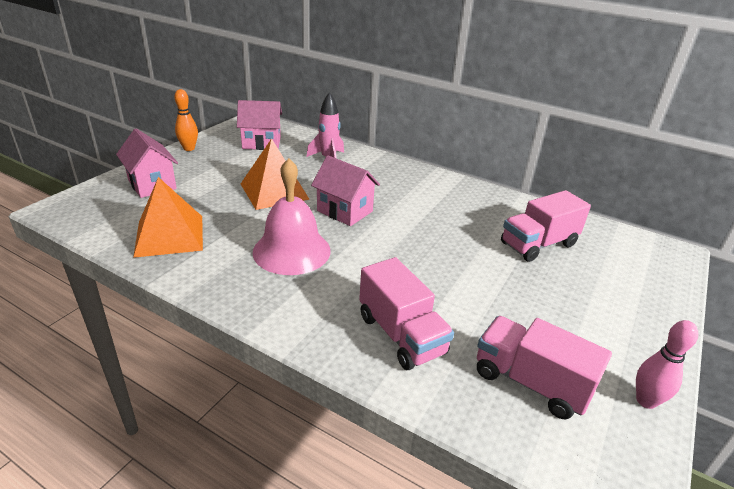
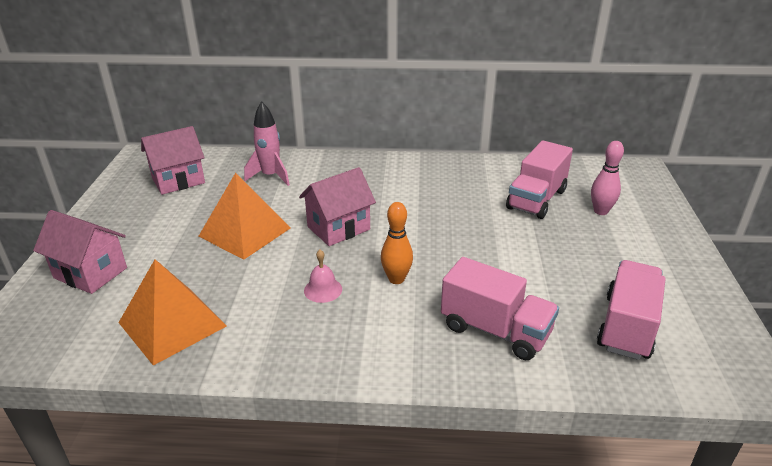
camera: 25 degrees left, 0 degrees up
(189, 148) = (95, 214): orange bowling pin -> orange bowling pin (396, 279)
(291, 251) = (323, 289): pink bell -> pink bell, size x0.43
(345, 211) = (338, 228): pink house -> pink house turned 45 degrees counterclockwise
(530, 382) = (626, 326): pink truck -> pink truck turned 105 degrees clockwise
(646, 401) = (713, 304): pink bowling pin -> pink bowling pin (600, 211)

